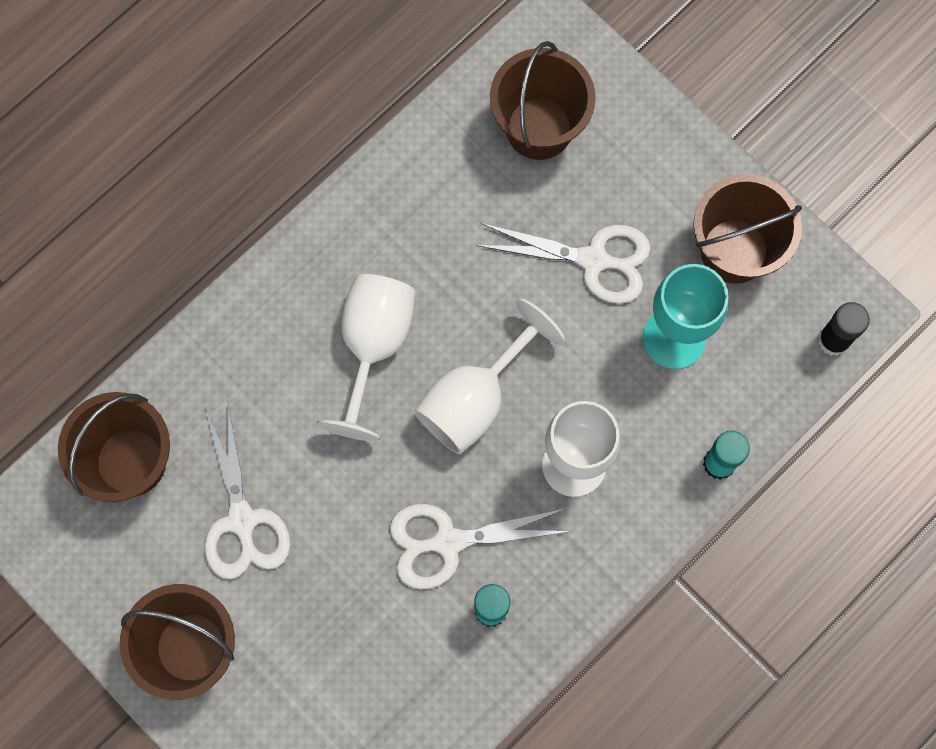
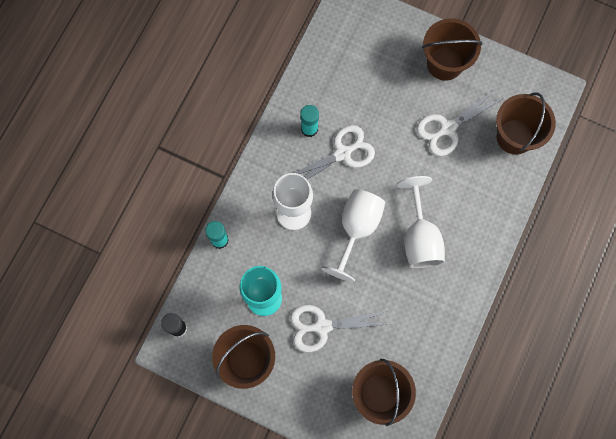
camera: 160 degrees right, 0 degrees up
(242, 520) = (447, 128): white scissors -> white scissors turned 90 degrees counterclockwise

